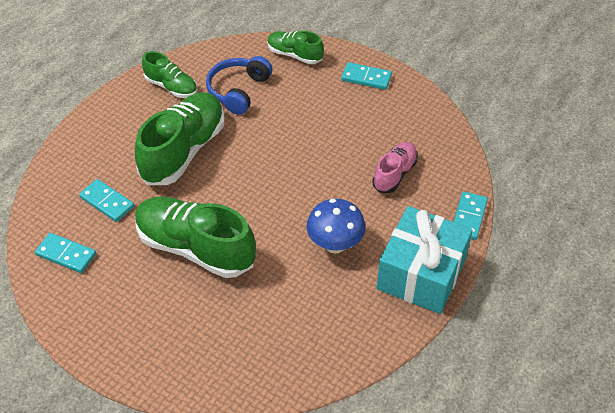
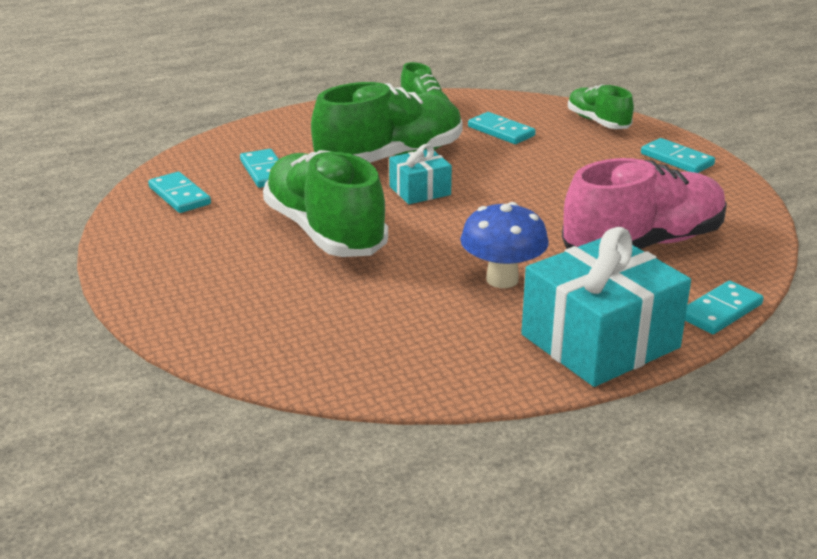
camera: 30 degrees right, 20 degrees down
(227, 178) = (420, 190): none -> turquoise gift
(238, 90) = (501, 131): blue headphones -> turquoise domino
(394, 174) = (643, 244): pink shoe -> pink shoe, size x1.84

